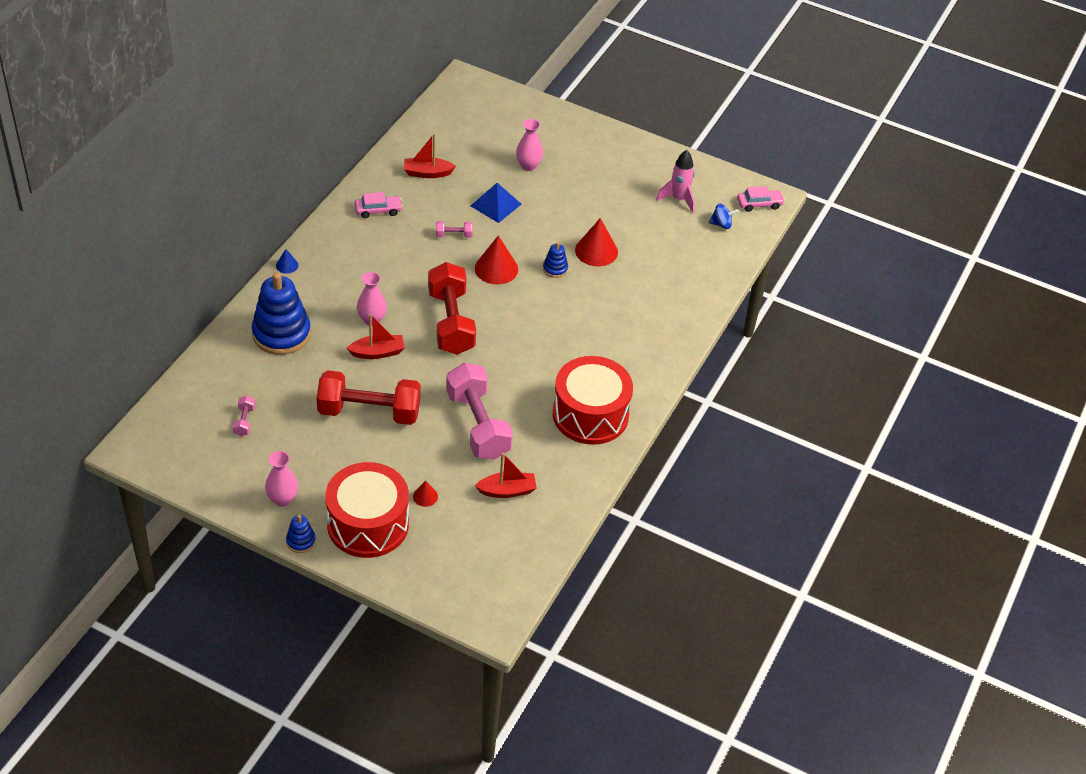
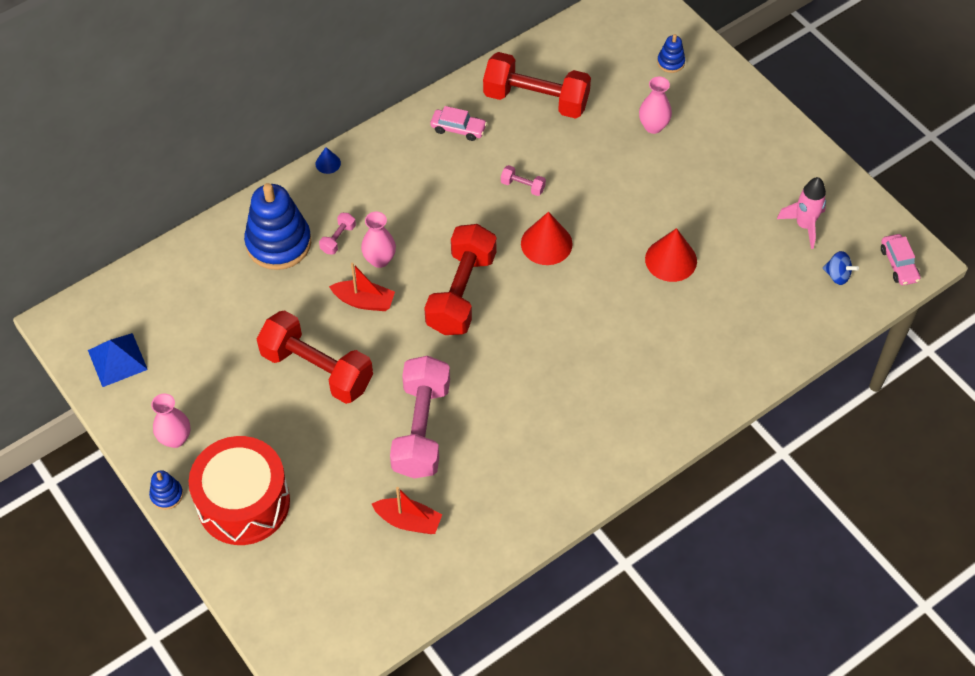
camera: 30 degrees right, 10 degrees up
(244, 421) = (187, 333): pink dumbbell -> pink dumbbell (338, 239)
(425, 496) = (319, 493): red cone -> none
(427, 173) = (536, 99): red boat -> red dumbbell
(496, 205) = (589, 163): blue pyramid -> blue pyramid (117, 359)
(555, 269) = (611, 266): blue stacking toy -> blue stacking toy (670, 62)
(590, 414) = (550, 463): red drum -> none
(759, 204) = (898, 264): pink car -> pink car turned 60 degrees clockwise

